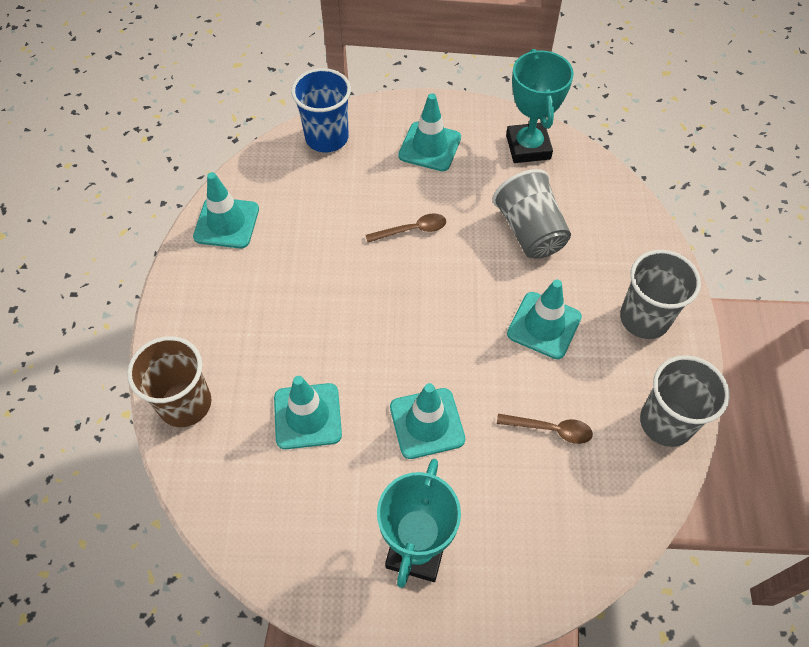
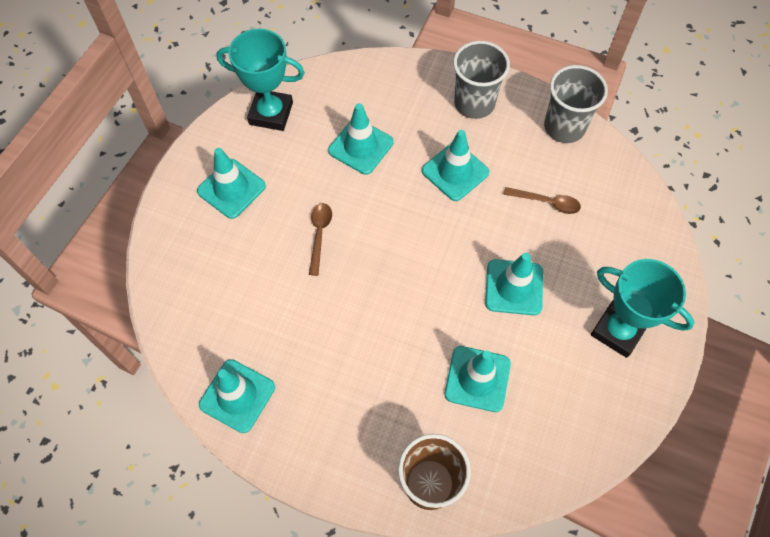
camera: 70 degrees left, 5 degrees up
(327, 138) = (174, 273): blue cup -> none
(530, 231) = (361, 146): grey cup -> turquoise traffic cone
(551, 429) = (547, 202): brown spoon -> brown spoon turned 75 degrees clockwise

